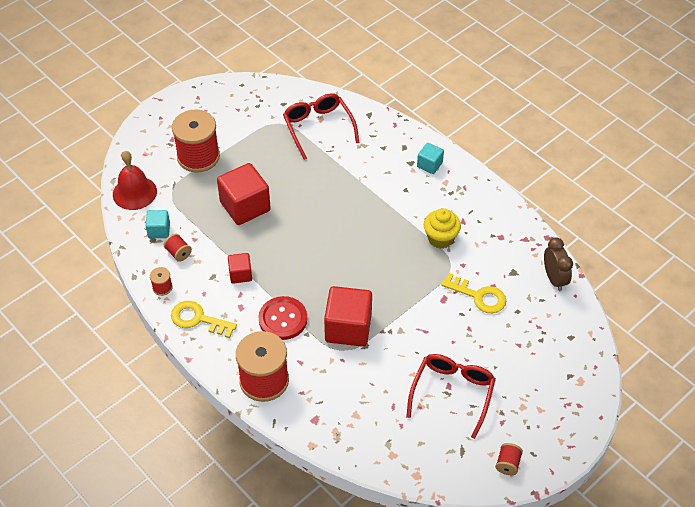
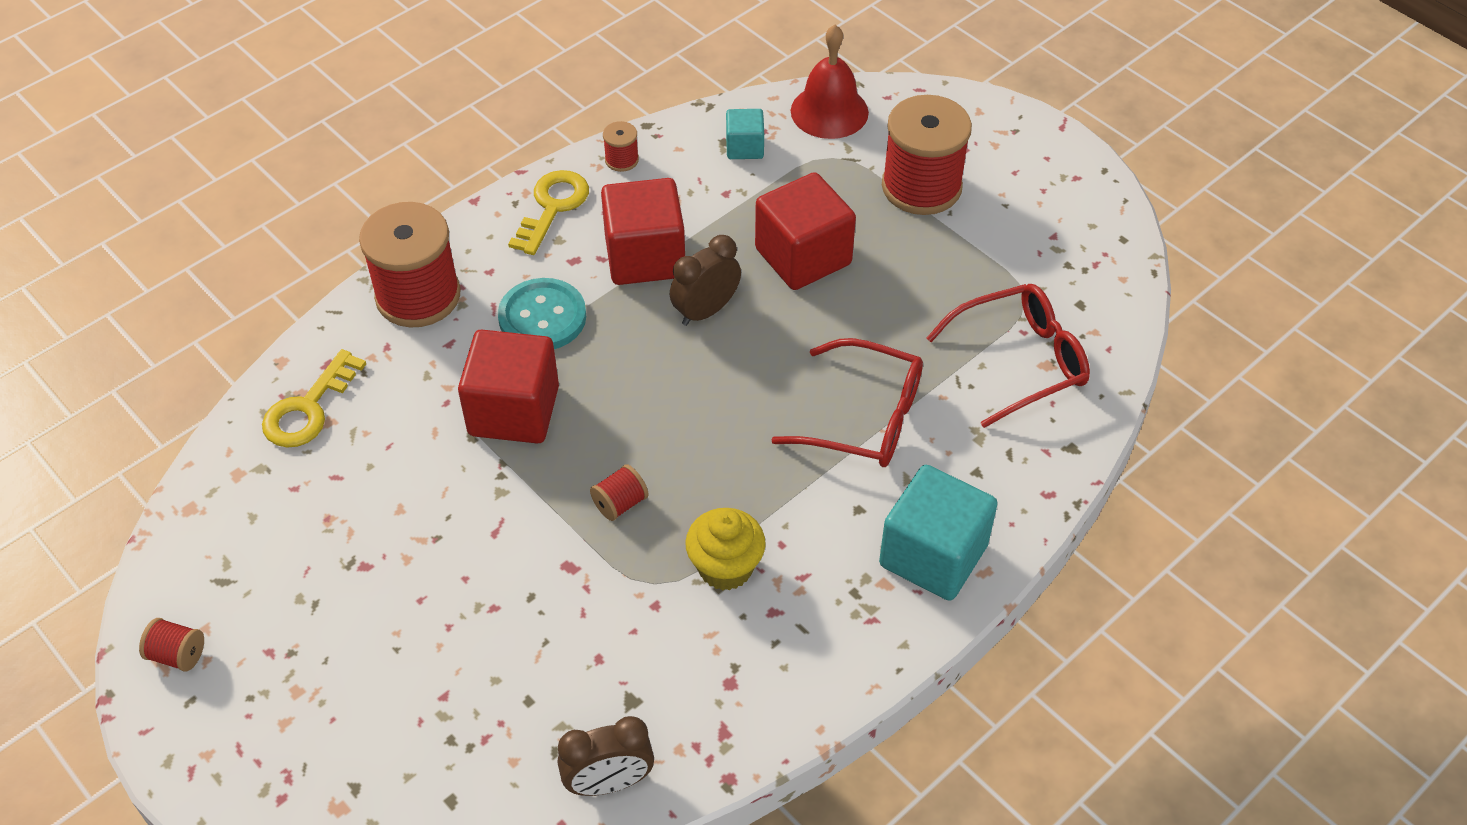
camera: 90 degrees right, 0 degrees up
(178, 253) = (694, 174): red spool -> red spool (620, 503)
(240, 274) = (645, 257): red cube -> red cube, size x1.90
(281, 247) = (705, 311): none -> brown clock
(283, 319) = (542, 317): red button -> turquoise button
(429, 165) = (933, 555): turquoise cube -> turquoise cube, size x1.90
(452, 393) = (347, 571): red glasses -> red glasses (865, 418)
(479, 296) = (571, 630): yellow key -> yellow key (308, 409)

